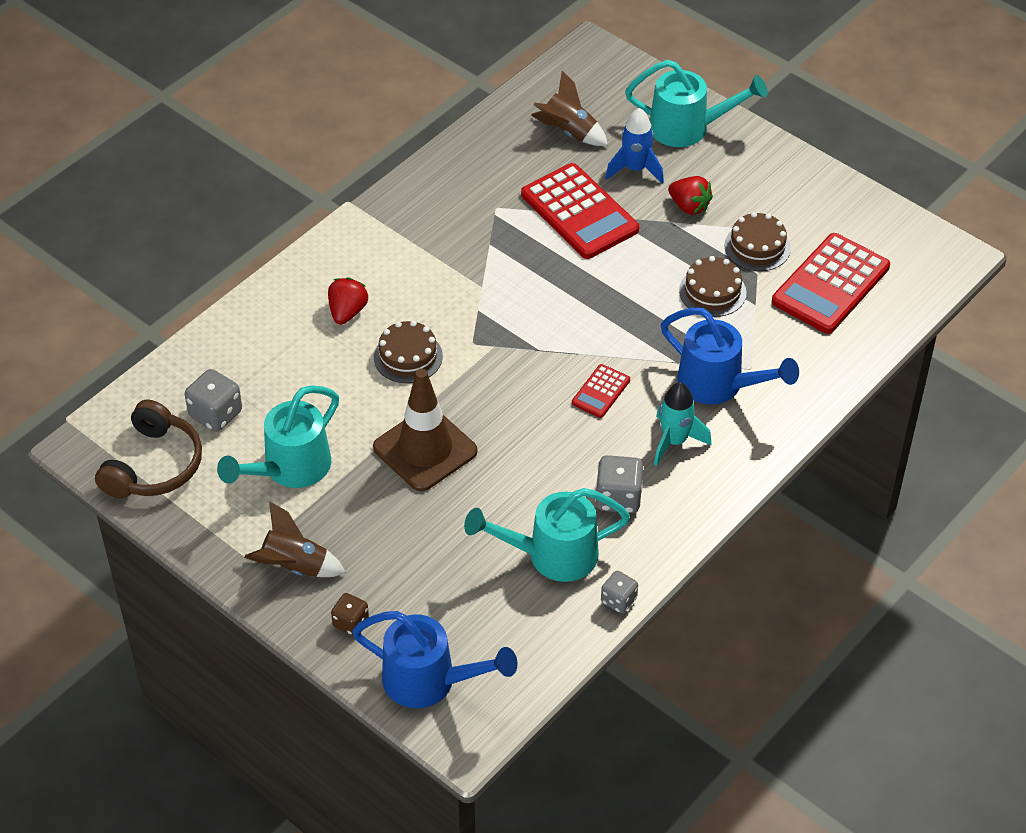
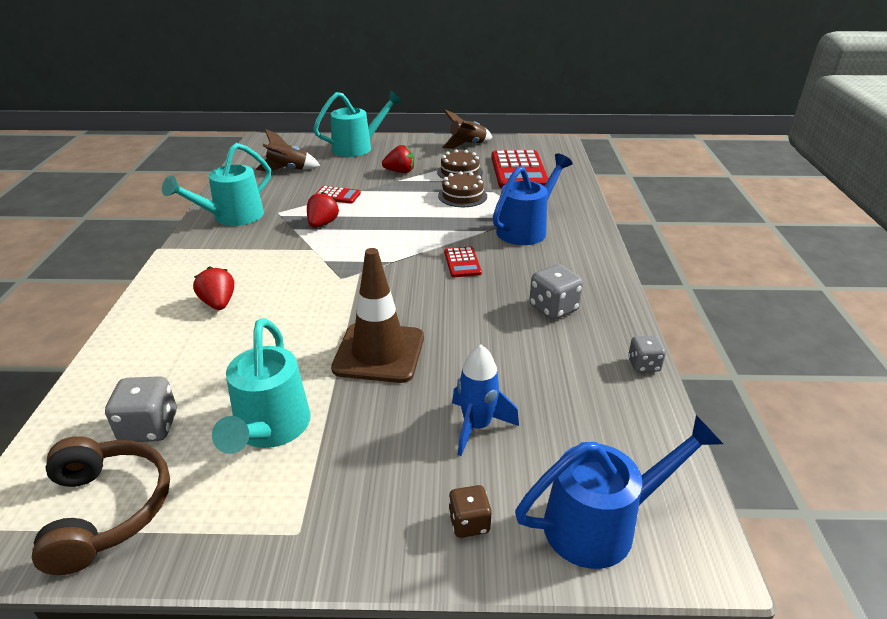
camera: 40 degrees left, 15 degrees down
(294, 567) = (358, 509): brown rocket -> brown rocket (467, 145)
(408, 356) = (299, 306): brown cake -> none
(523, 253) = (322, 224): none -> red strawberry
(552, 555) = (560, 365): turquoise watering can -> turquoise watering can (232, 217)
(579, 212) = (337, 195): red calculator -> red calculator, size x0.49
(635, 169) = (348, 169): blue rocket -> blue rocket (477, 426)
(674, 441) = (542, 264): turquoise rocket -> none
(718, 385) = (526, 229): blue watering can -> blue watering can turned 45 degrees counterclockwise

